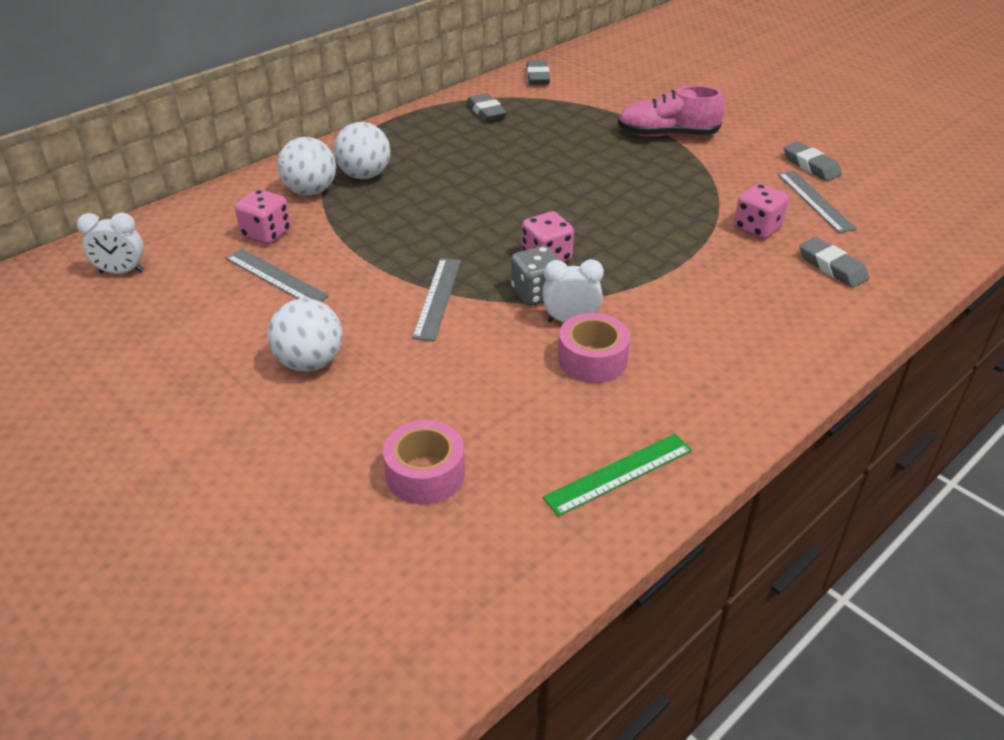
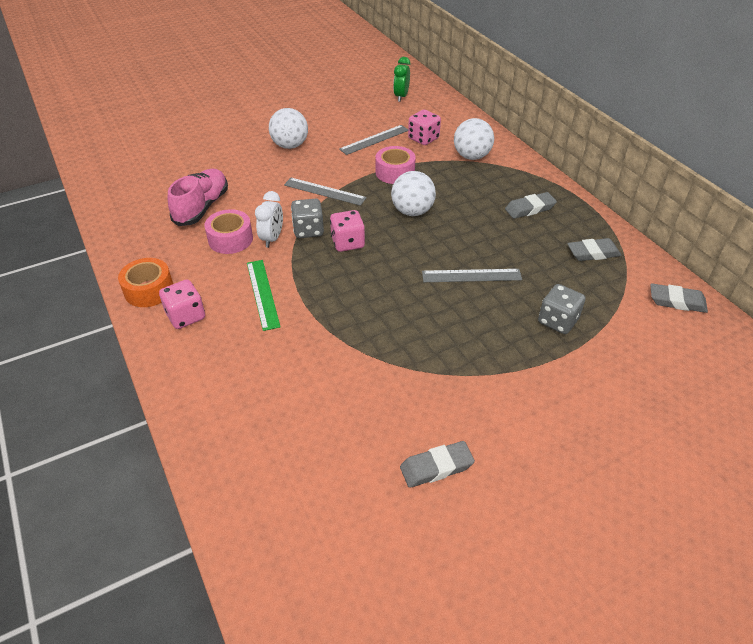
camera: 105 degrees right, 5 degrees up
(121, 272) = (401, 96): white clock -> green clock
(364, 175) = (488, 179): white ball -> white ball (412, 211)
(425, 474) = (186, 170): pink tape -> pink tape (395, 172)
(599, 125) = (557, 321): none -> grey dice
(619, 473) = (138, 228): green ruler -> green ruler (262, 294)
(667, 135) = (529, 366): pink shoe -> pink shoe (202, 207)
(742, 405) = (149, 290): none -> orange tape
(757, 228) = (336, 373): pink dice -> pink dice (186, 316)
(815, 201) = (365, 438): grey ruler -> grey ruler (471, 275)
(832, 267) = (257, 401): grey eraser -> grey eraser (529, 208)

